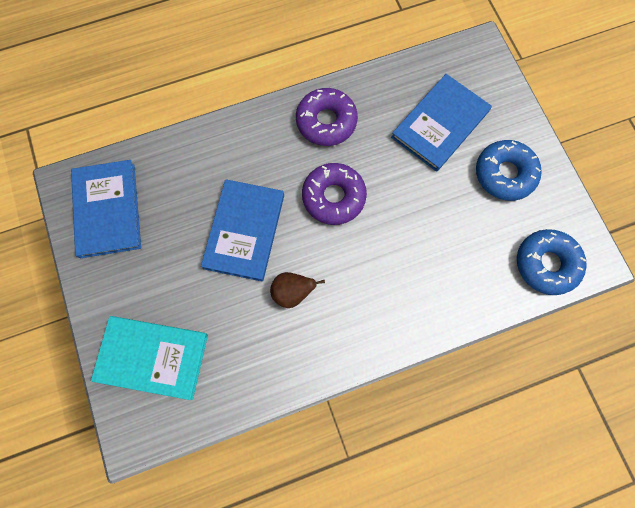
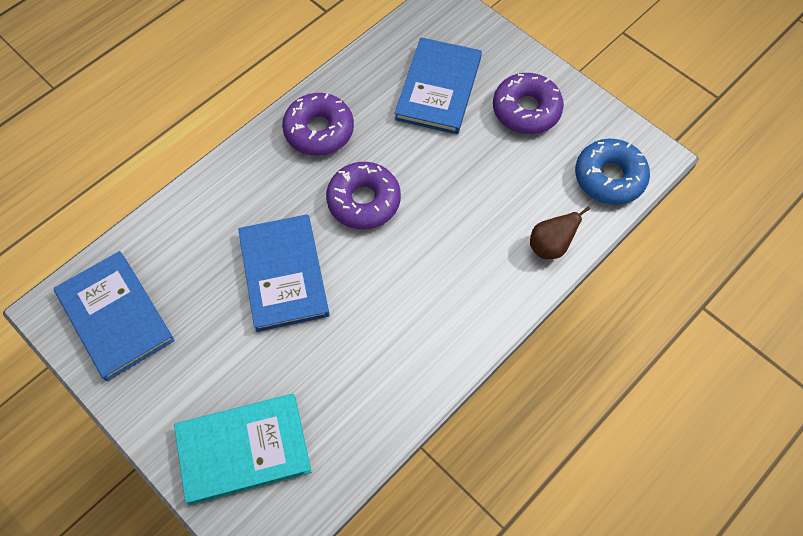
camera: 25 degrees left, 10 degrees down
(292, 293) = (367, 314): brown pear -> brown pear (550, 246)
(504, 174) = (526, 110): blue donut -> purple donut

